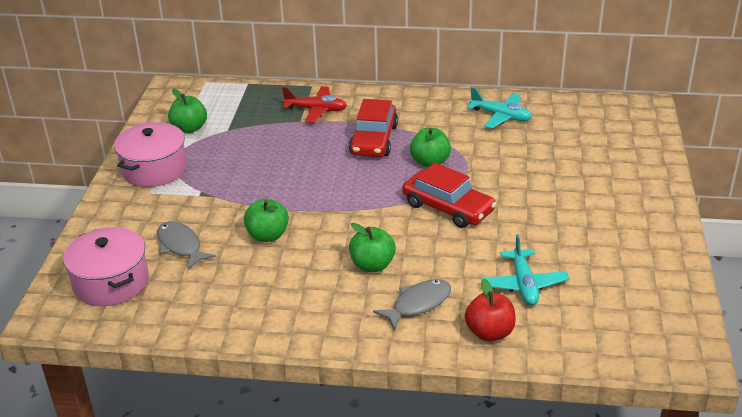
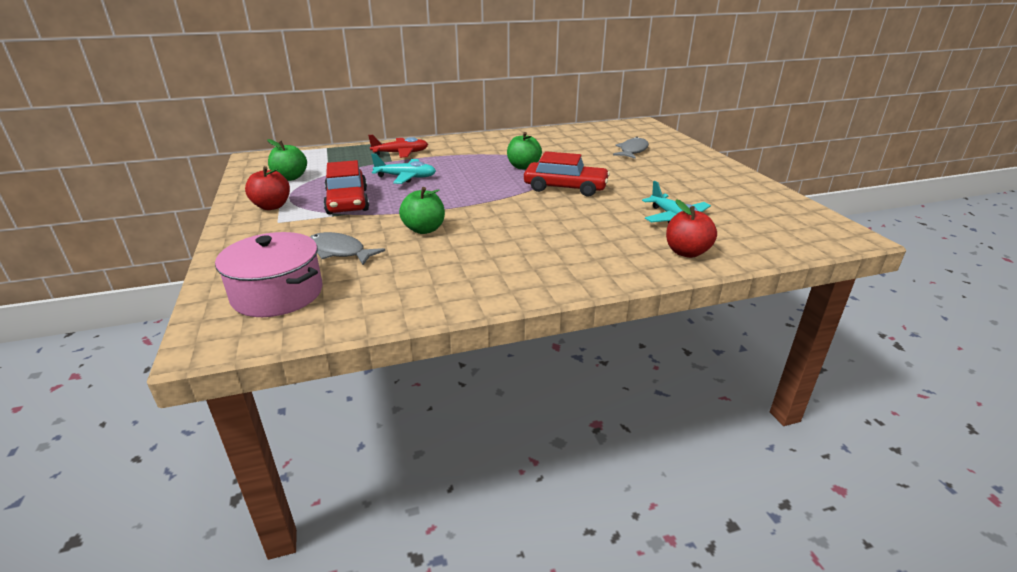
camera: 25 degrees left, 5 degrees down
(154, 169) = (272, 206): pink pot -> red apple
(372, 265) = (540, 230): green apple -> none
(374, 140) = (465, 162): red car -> red car (347, 201)
(418, 304) = (607, 247): grey fish -> grey fish (632, 151)
(501, 116) = (550, 138): turquoise plane -> turquoise plane (406, 177)

